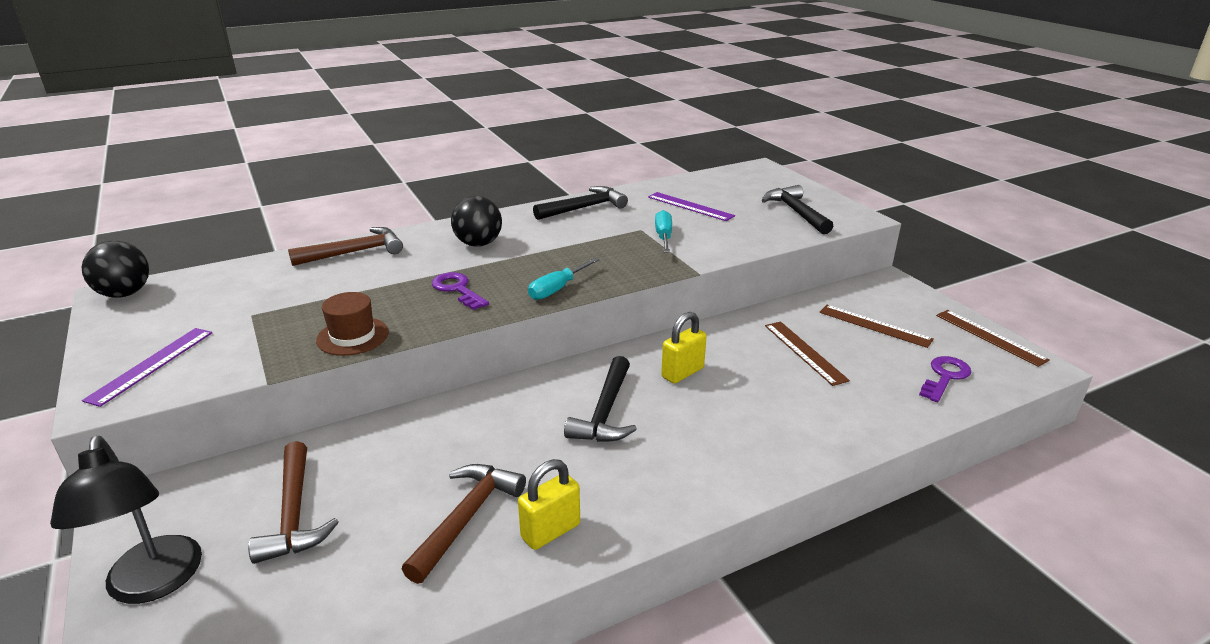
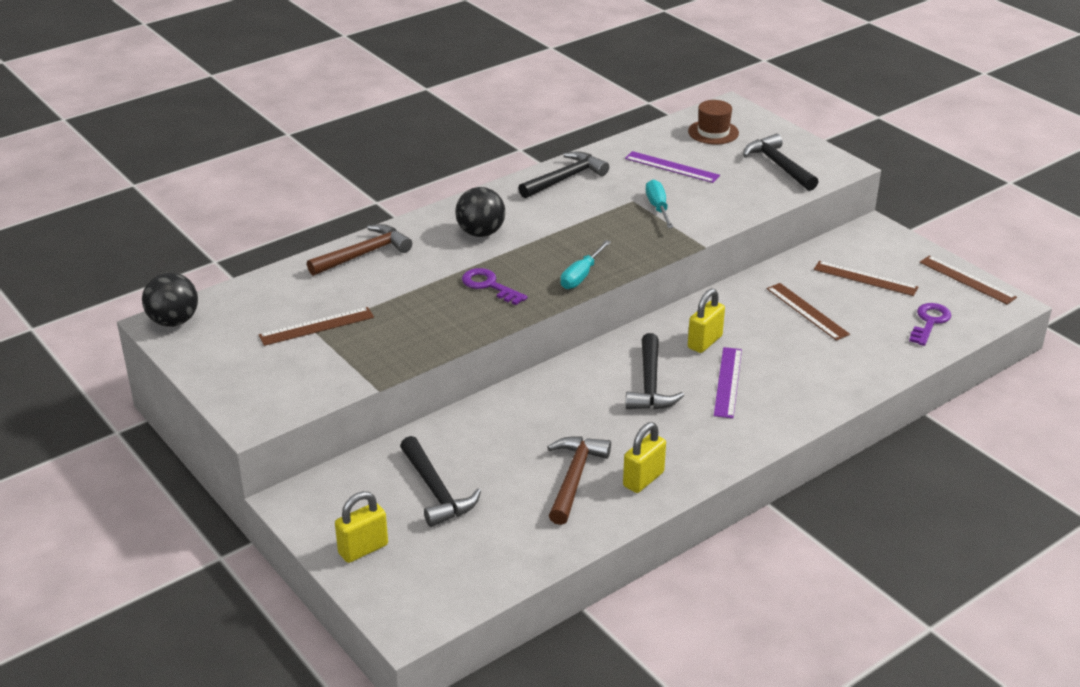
camera: 10 degrees left, 5 degrees up
(151, 365) = (264, 385): purple ruler -> purple ruler (728, 382)
(153, 584) = (363, 549): black lamp -> yellow padlock
(256, 311) = (316, 326): none -> brown ruler
(294, 514) = (436, 491): brown hammer -> black hammer
(352, 336) = (423, 341): brown hat -> brown hat (713, 132)

